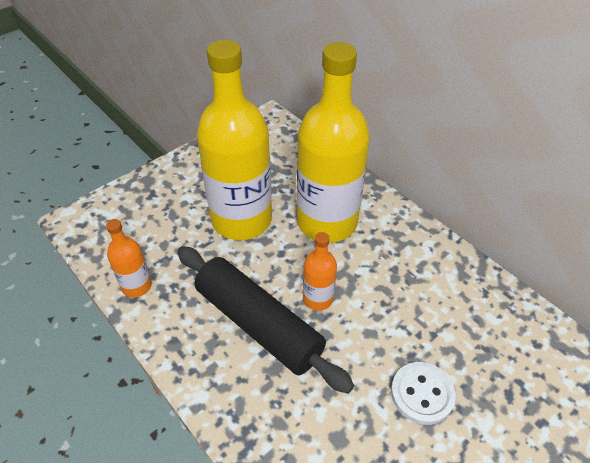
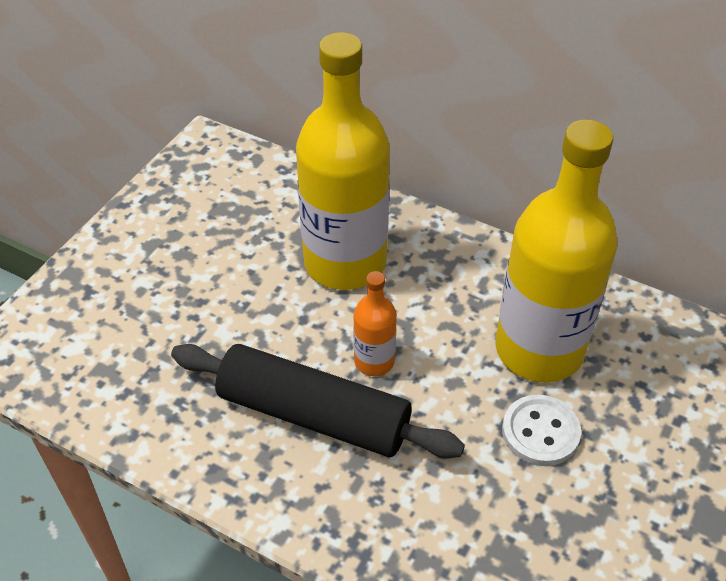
camera: 20 degrees left, 0 degrees up
(136, 286) = (129, 417): orange bottle -> none
(241, 220) = (231, 291): yellow bottle -> yellow bottle (539, 349)

